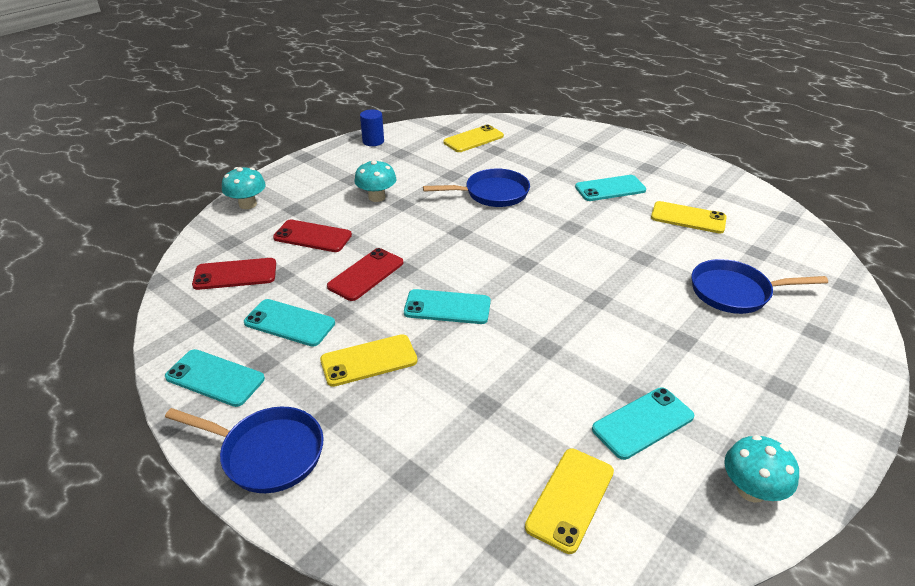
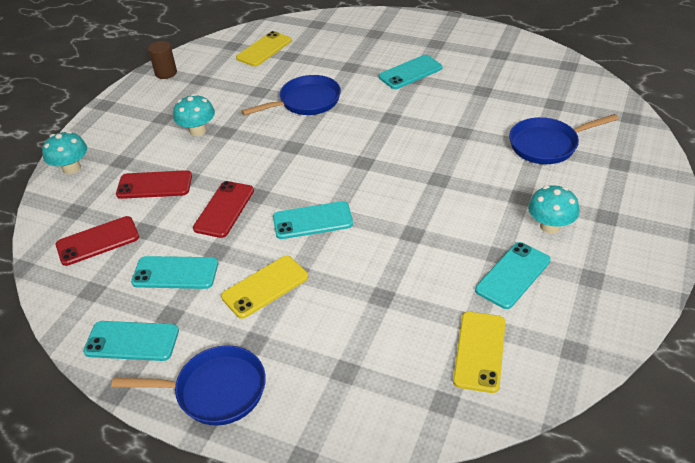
camera: 15 degrees left, 5 degrees up
(373, 141) = (166, 73): blue cylinder -> brown cylinder
(688, 218) = (487, 85): yellow phone -> none
(751, 490) = (610, 304): turquoise mushroom -> turquoise mushroom (550, 226)

